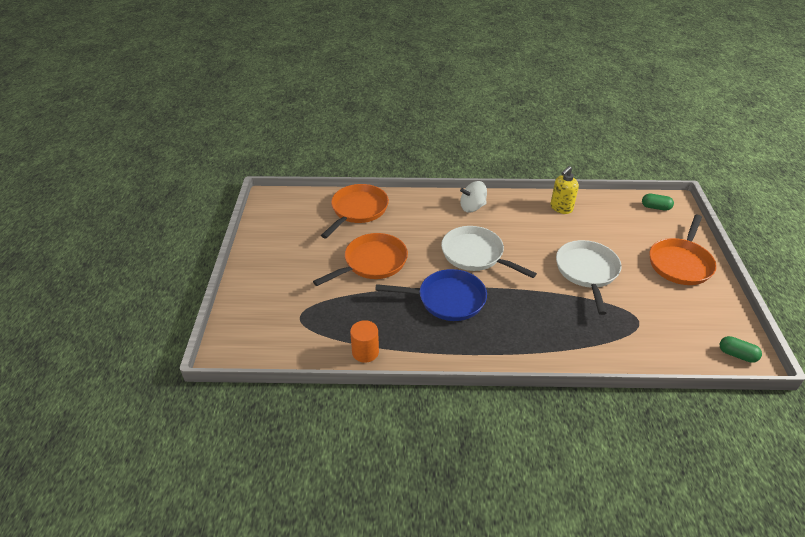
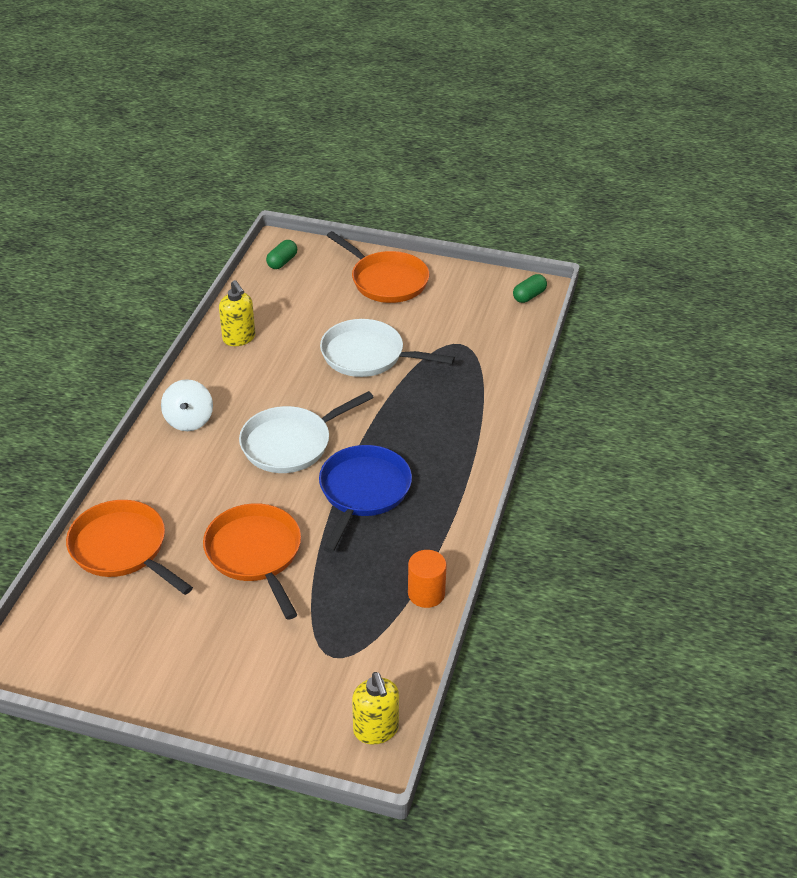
camera: 75 degrees left, 0 degrees up
(245, 349) = (376, 730): none -> yellow soap dispenser

